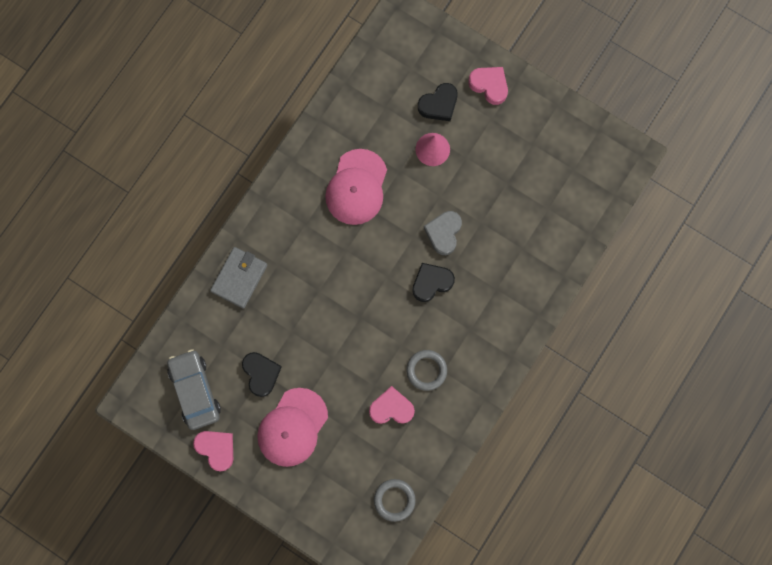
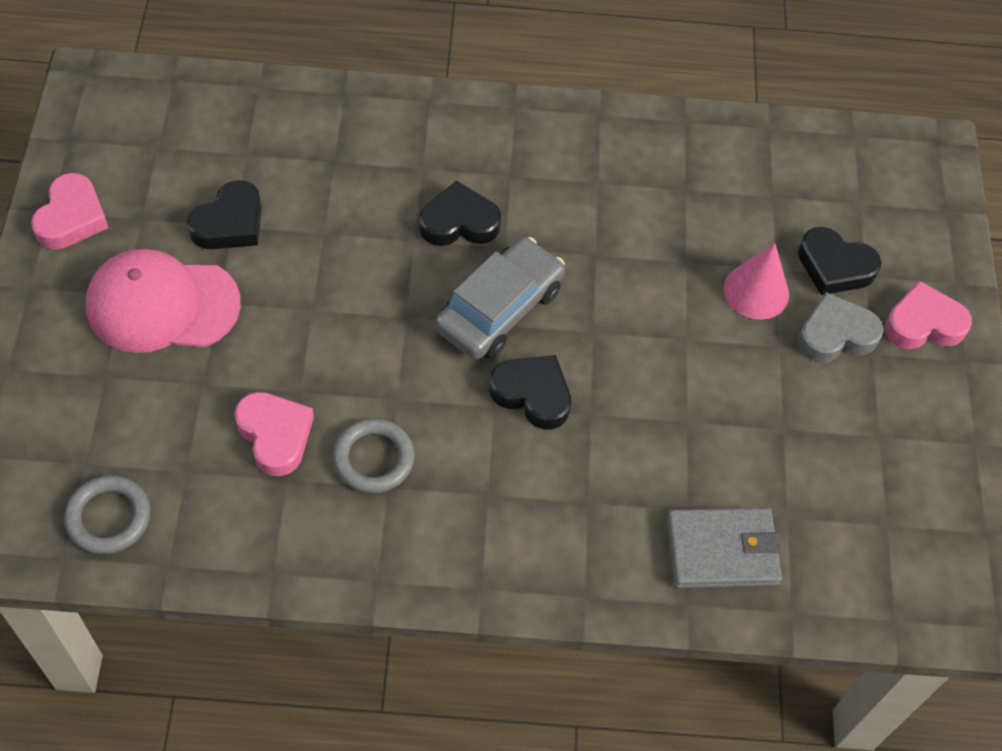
camera: 55 degrees right, 20 degrees down
(195, 390) = (153, 150): grey car -> grey car (499, 308)
(239, 278) = (368, 129): grey wallet -> grey wallet (722, 551)
(320, 264) = (459, 222): none -> black heart
(356, 187) = (617, 216): pink cap -> none
(443, 233) = (629, 373): grey heart -> grey heart (835, 334)
(489, 85) = (923, 323): pink heart -> pink heart turned 105 degrees counterclockwise

